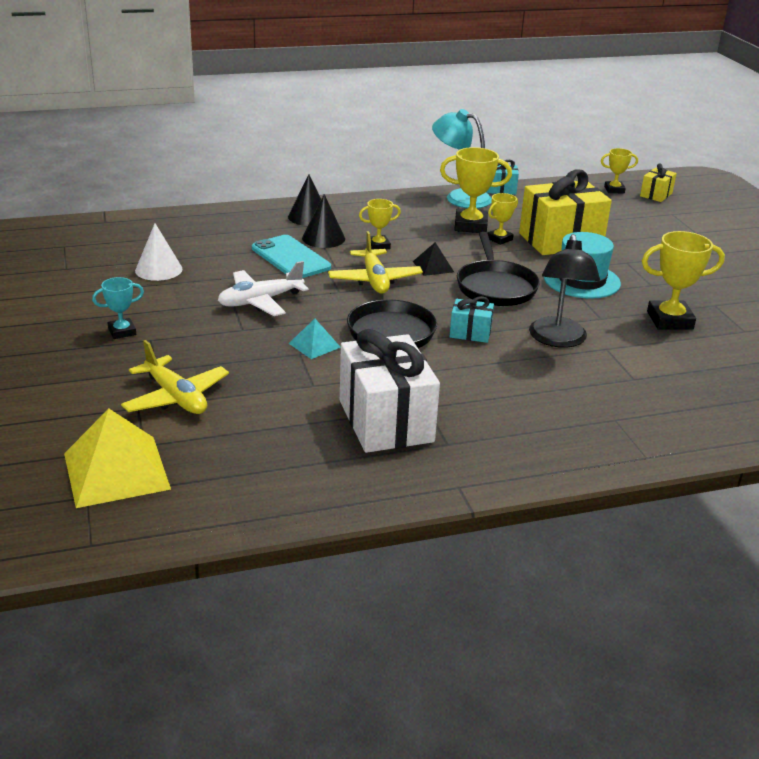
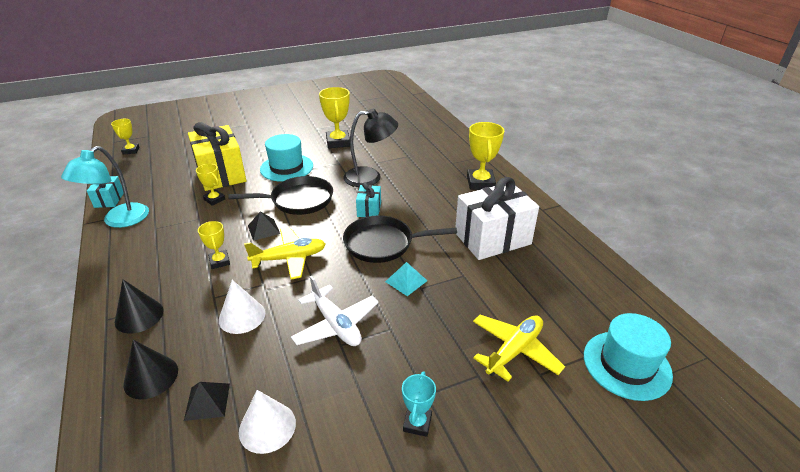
camera: 95 degrees left, 5 degrees up
(116, 471) = (626, 365): yellow pyramid -> turquoise hat
(122, 332) = (417, 423): turquoise trophy -> turquoise trophy turned 45 degrees clockwise
(197, 247) = (207, 401): none -> black pyramid
(291, 258) = (242, 316): turquoise phone -> white cone
(323, 238) = (197, 298): black cone -> black cone (151, 377)
(470, 225) = (185, 213): yellow trophy -> yellow trophy (480, 183)
(656, 195) = (146, 136): yellow gift -> none

